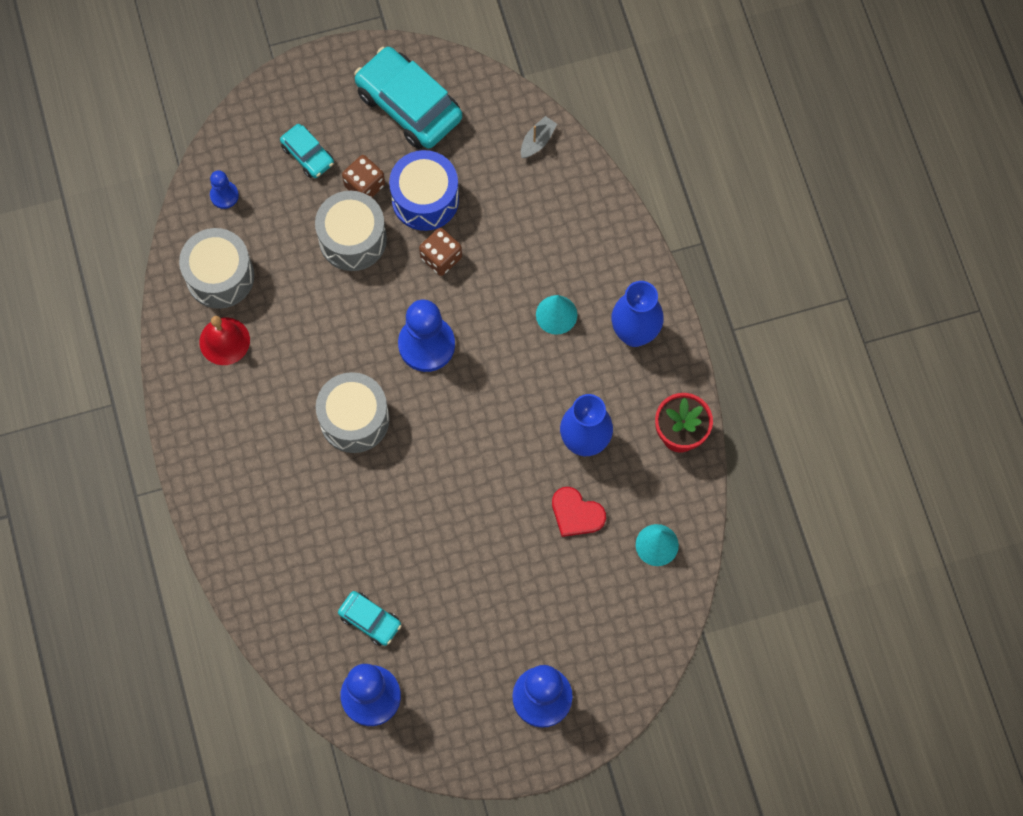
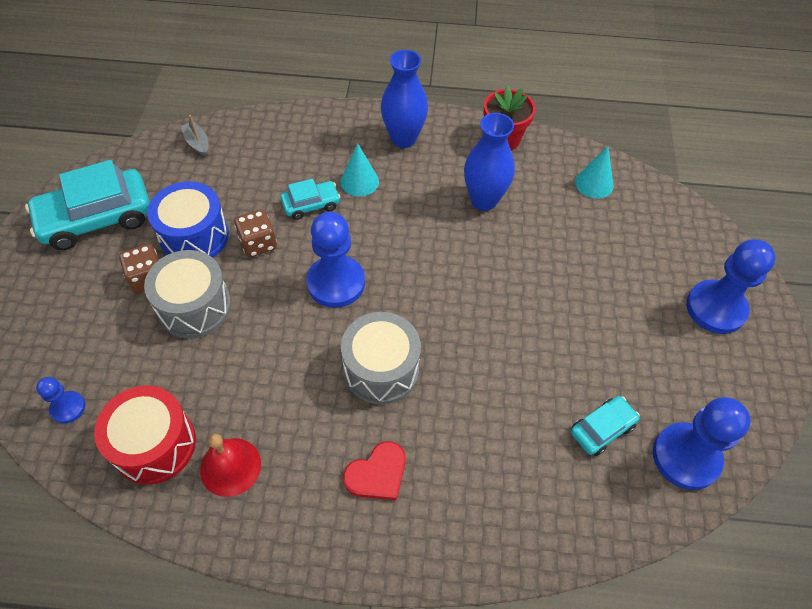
camera: 70 degrees left, 15 degrees down
(220, 276) = (154, 444): grey drum -> red drum
(308, 155) = (82, 315): turquoise car -> turquoise car (311, 204)
(576, 513) = (547, 227): red heart -> red heart (377, 473)

